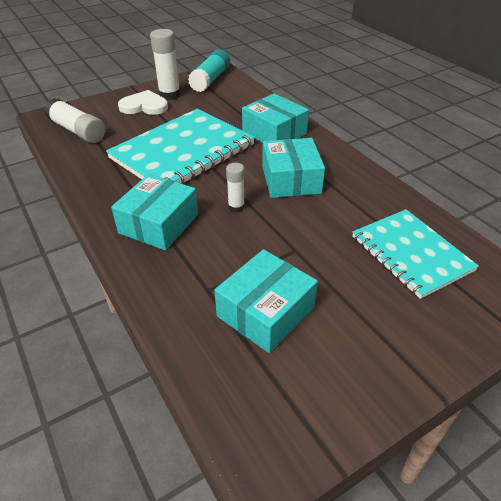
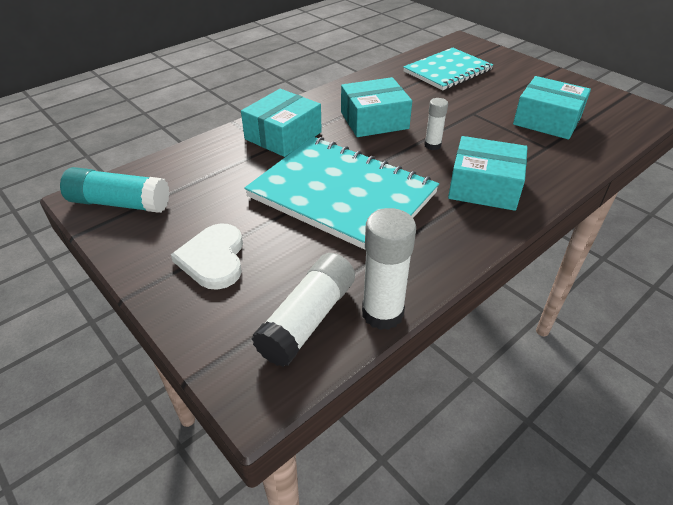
camera: 100 degrees left, 0 degrees up
(169, 95) = (173, 238): white glue stick -> white glue stick (382, 313)

